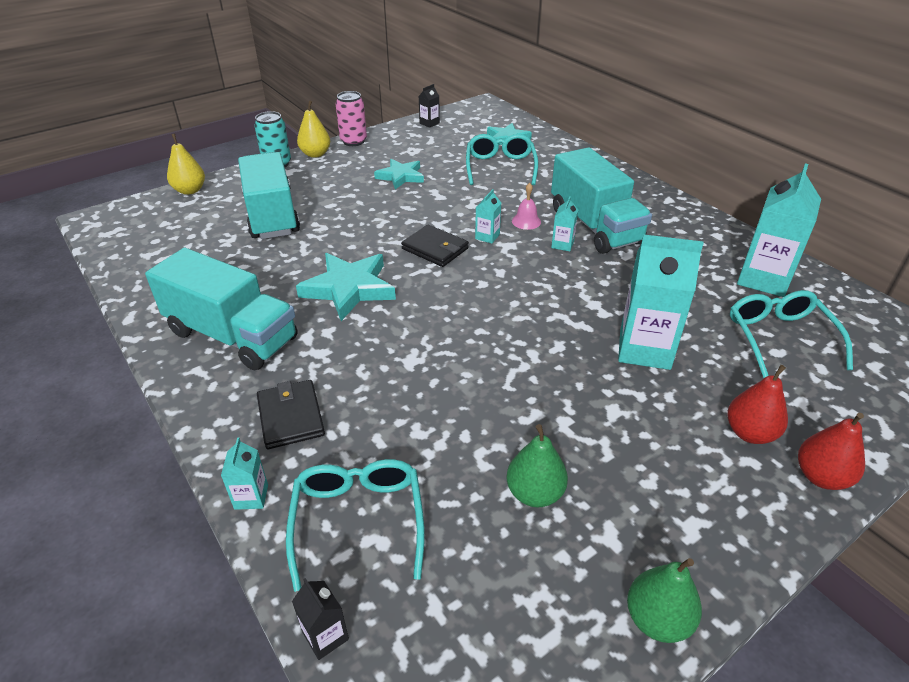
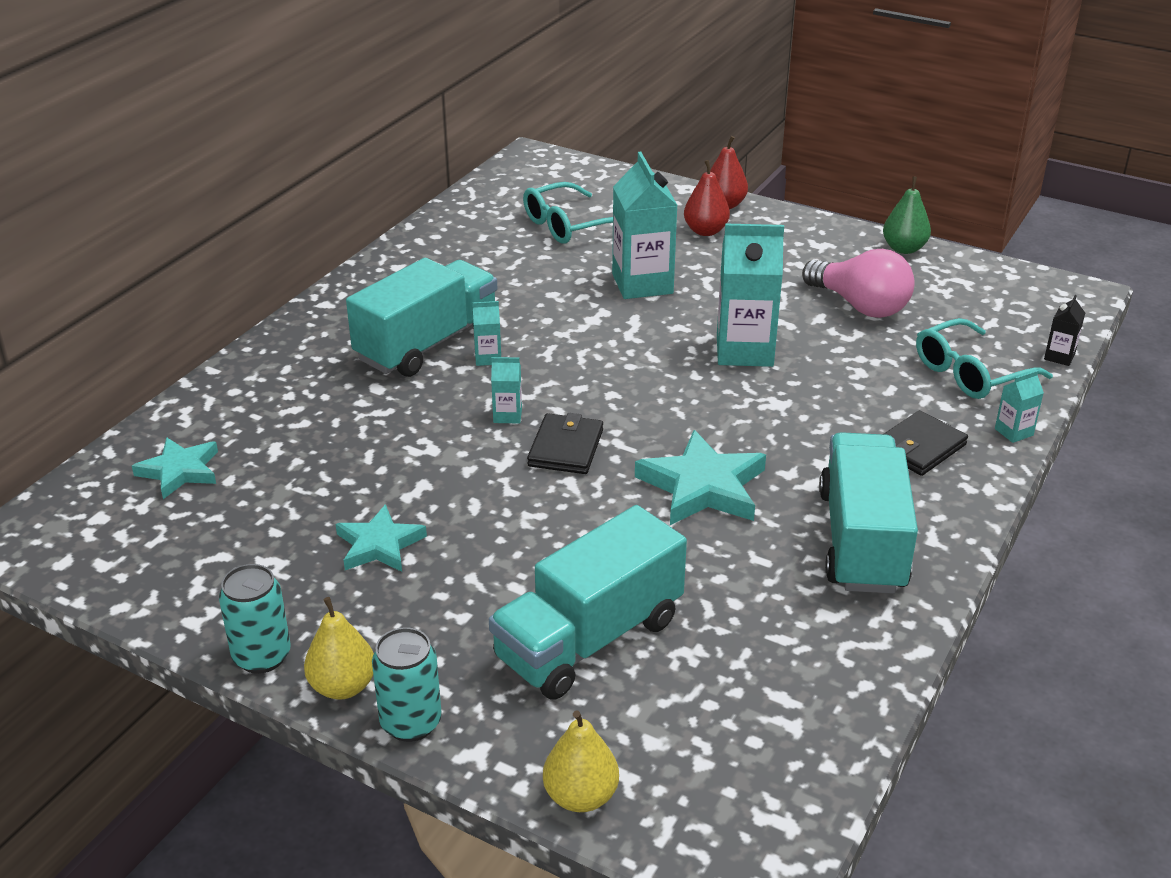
camera: 115 degrees left, 5 degrees down
(353, 141) = (262, 656): pink can -> turquoise can
(429, 123) = (135, 583): black carton -> none
(500, 167) = (293, 453): turquoise glasses -> none
(526, 221) = (448, 394): pink bell -> none
(534, 493) = (860, 306): green pear -> pink light bulb
(763, 279) = (472, 237): turquoise carton -> turquoise carton (744, 351)

